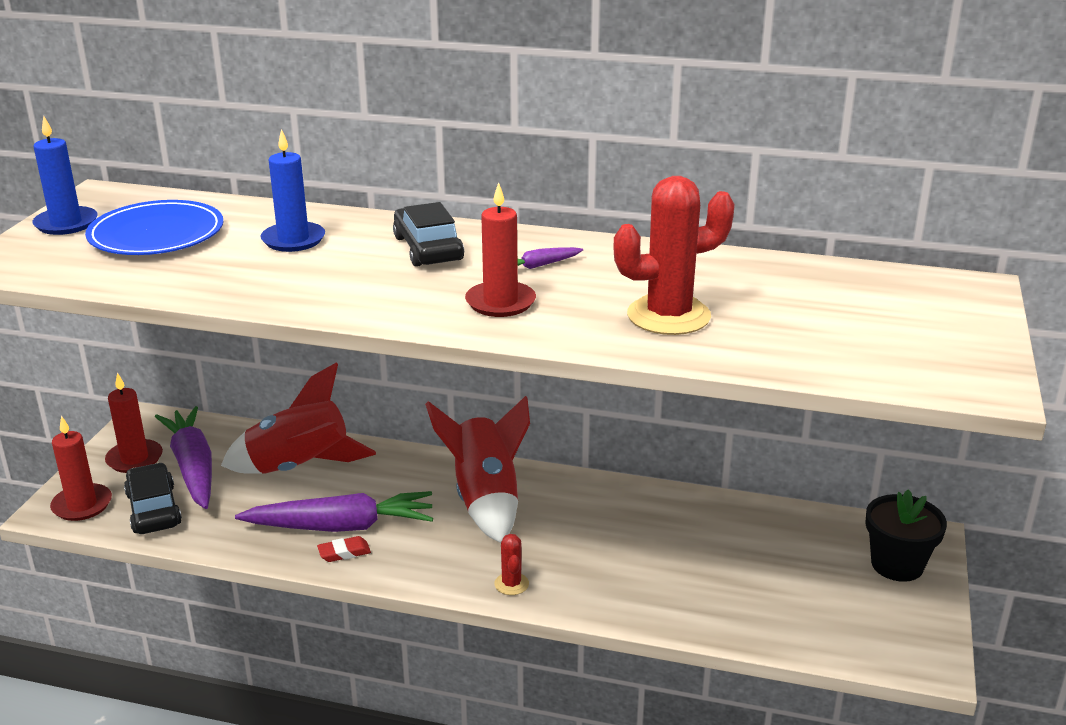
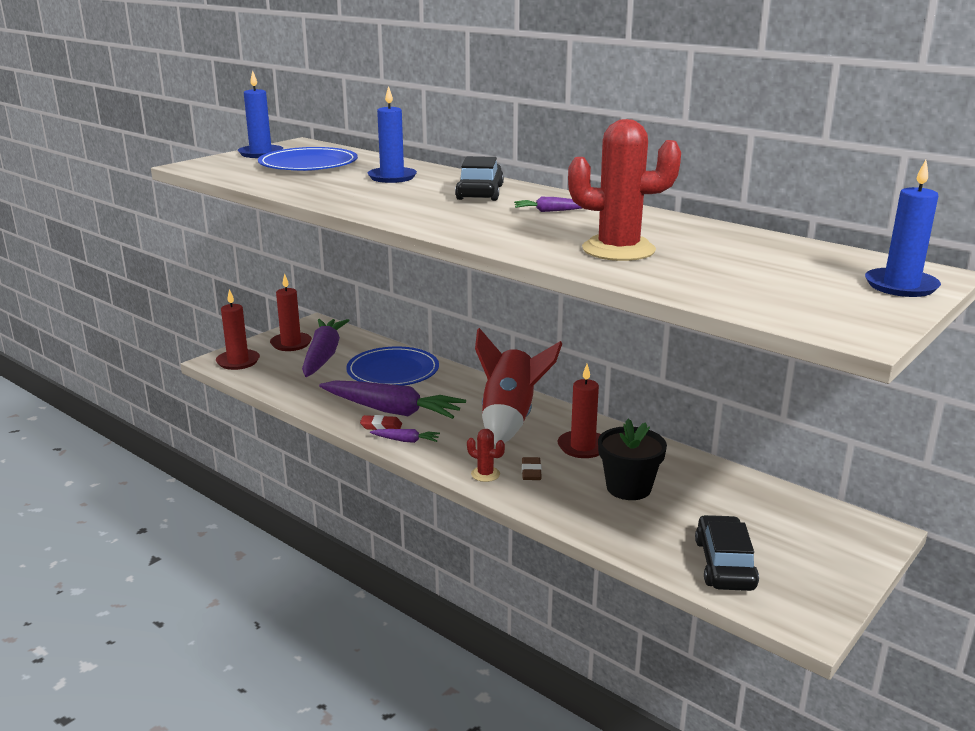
camera: 25 degrees right, 5 degrees down
(154, 509) = (279, 373): black car -> black car (724, 564)
(300, 468) = (393, 371): red rocket -> blue plate
(388, 564) = (406, 440): none -> purple carrot
(500, 302) = (495, 225): red candle -> red candle (582, 447)
(511, 584) = (485, 474): red cactus -> red cactus turned 75 degrees counterclockwise
(558, 566) = (531, 472): none -> brown eraser
(897, 565) = (833, 544): black flower pot -> black flower pot (628, 488)
(966, 311) = (901, 286): none -> blue candle

